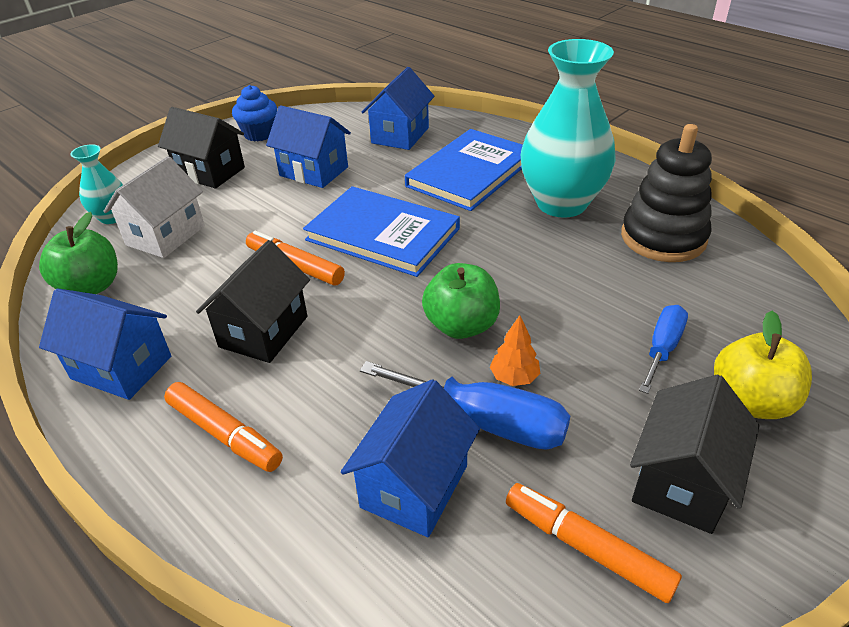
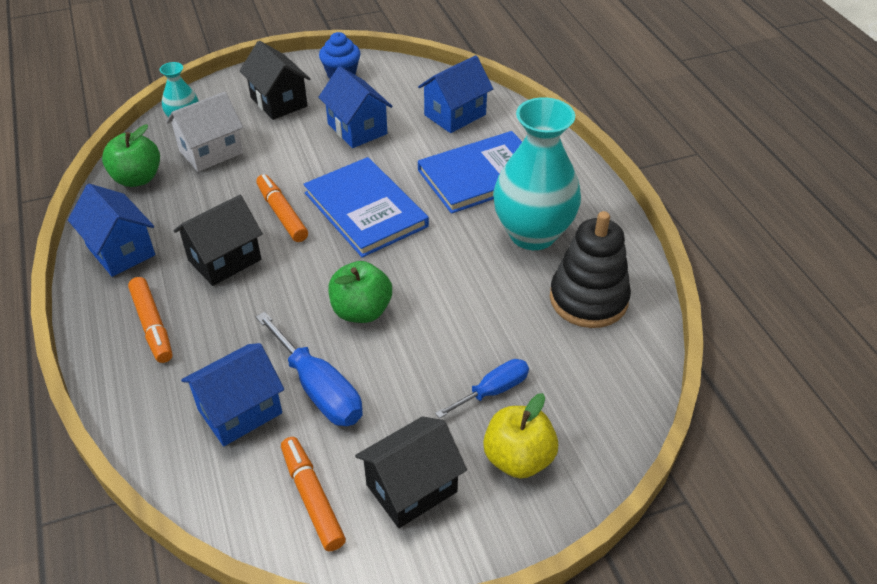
camera: 25 degrees right, 5 degrees up
(514, 377) = (365, 366): orange tree -> none

